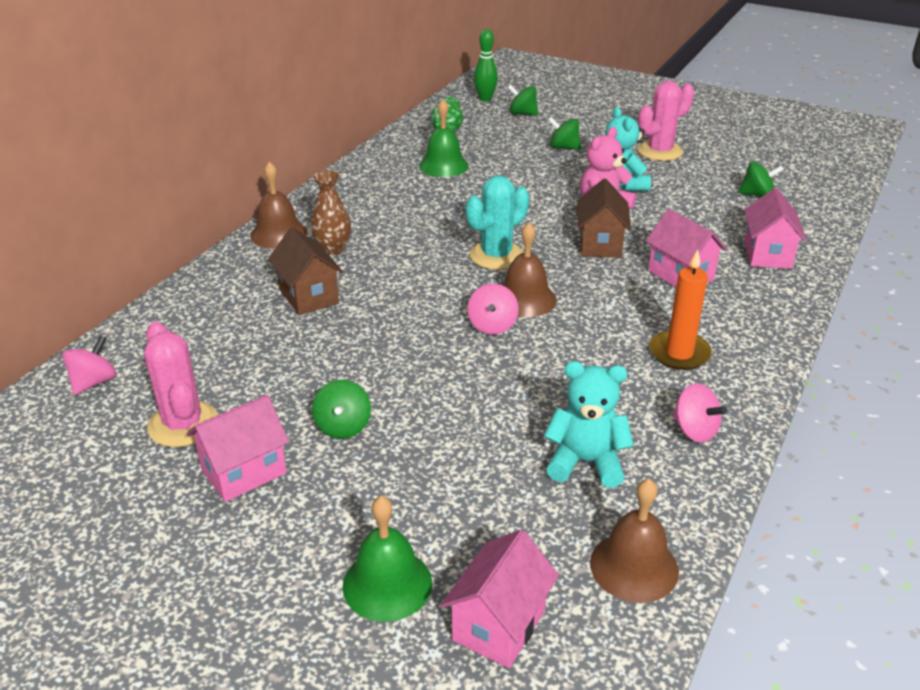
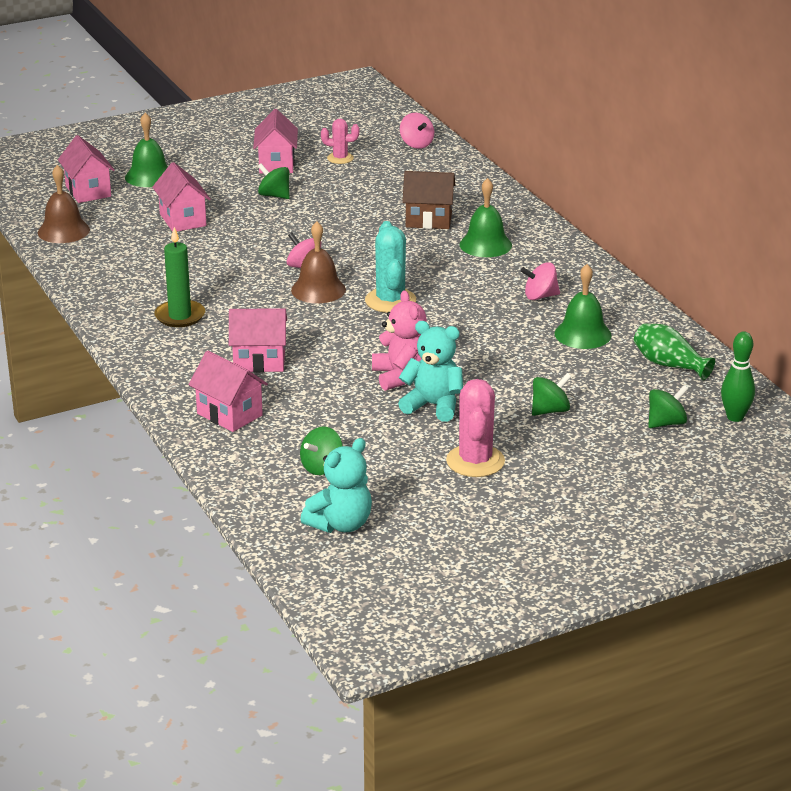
camera: 125 degrees right, 5 degrees down
(183, 424) = (340, 158): pink cactus -> pink cactus, size x0.59
(278, 234) = (537, 232): brown bell -> none
(333, 249) = (485, 245): brown vase -> green bell
(484, 468) = (183, 220): none -> pink house
(585, 462) = (143, 247): turquoise teddy bear -> turquoise teddy bear (340, 524)
(600, 244) = (348, 349): brown house -> none
(679, 353) = (180, 316): orange candle -> green candle
(694, 430) = (113, 287): pink spinning top -> pink spinning top (540, 296)

